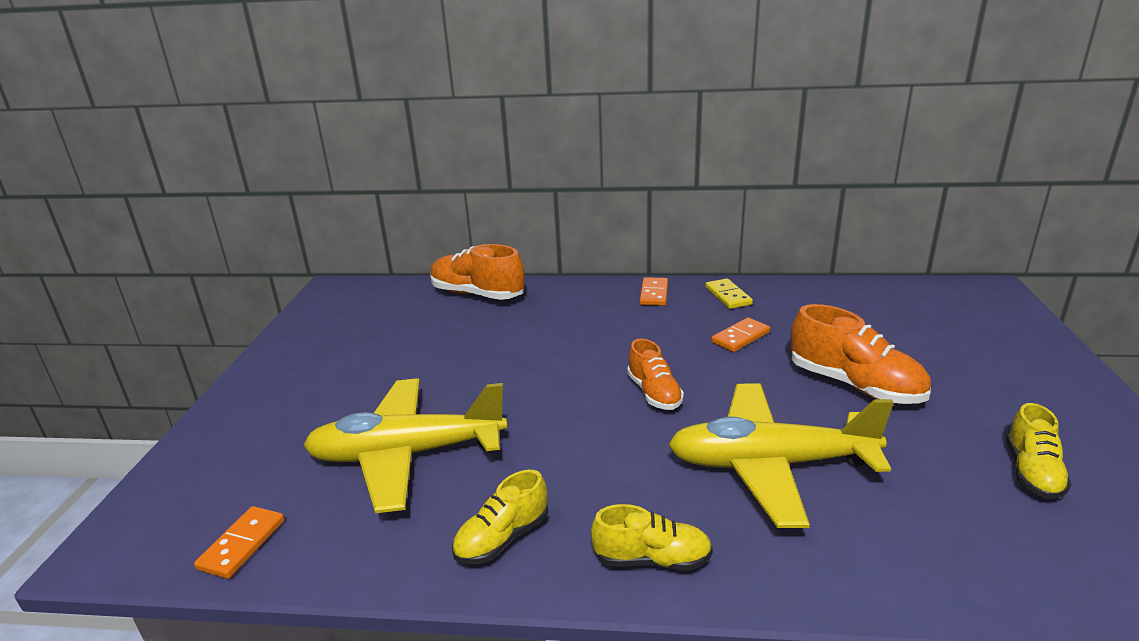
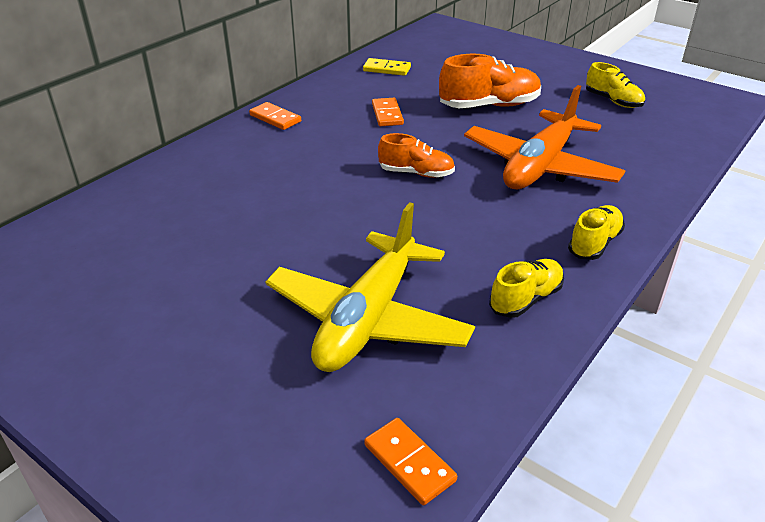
camera: 60 degrees left, 10 degrees up
(477, 294) = (131, 197): orange shoe -> none
(502, 538) = (525, 299): yellow shoe -> yellow shoe turned 120 degrees counterclockwise
(728, 296) = (325, 95): yellow domino -> yellow domino (386, 69)
(770, 465) = (540, 166): yellow plane -> orange plane

